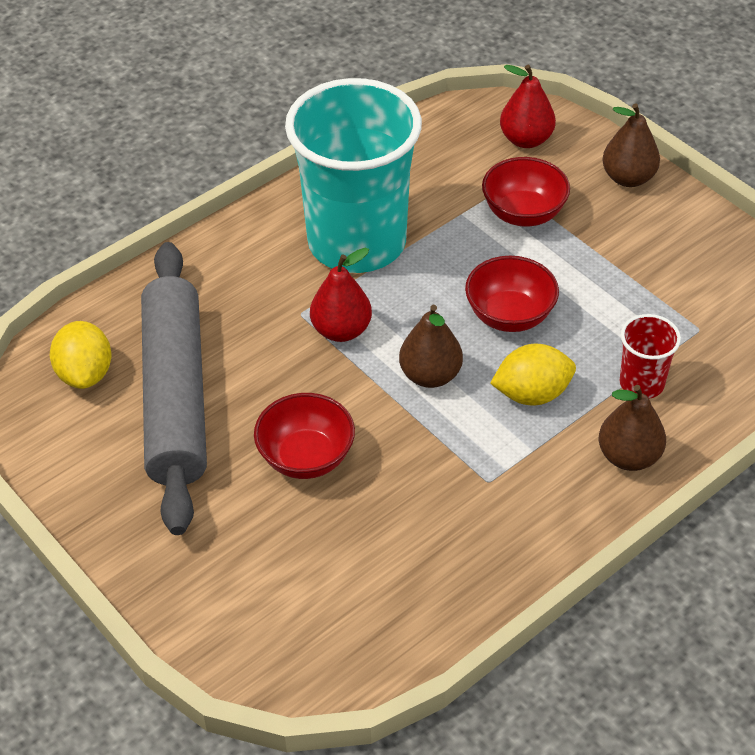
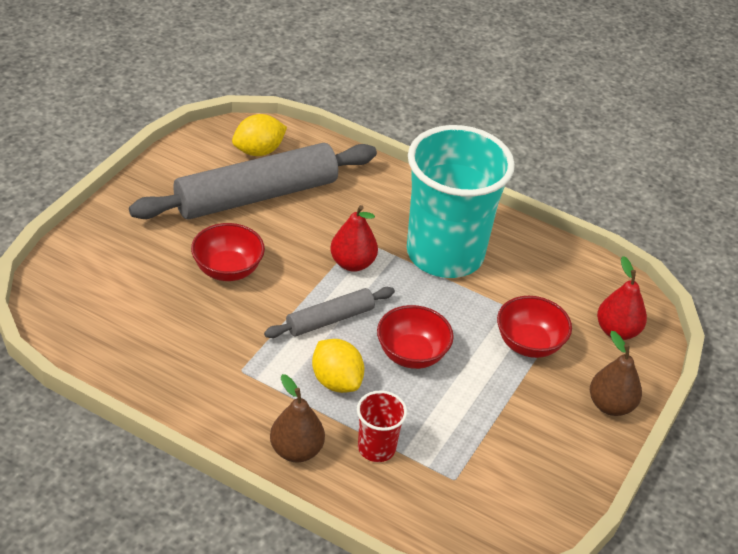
camera: 65 degrees right, 5 degrees down
(430, 375) = (330, 319): brown pear -> grey rolling pin

